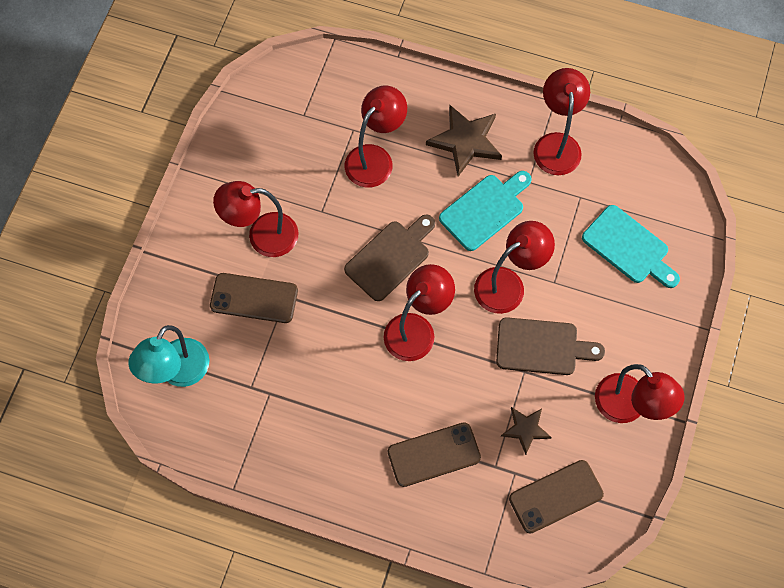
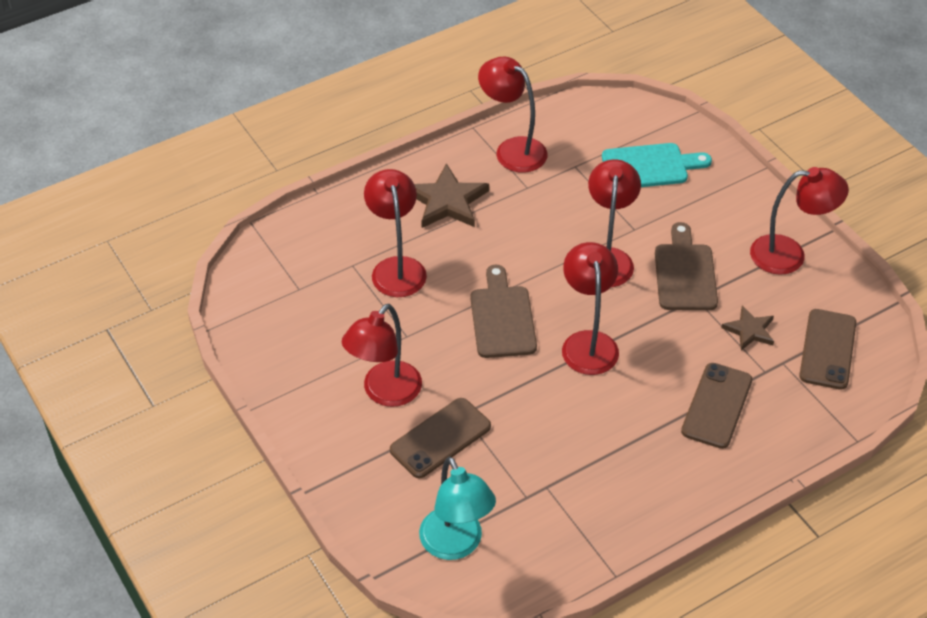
camera: 50 degrees left, 20 degrees down
(485, 210) = (524, 229): turquoise cutting board -> none
(542, 347) = (685, 273): brown cutting board -> brown cutting board turned 45 degrees counterclockwise

